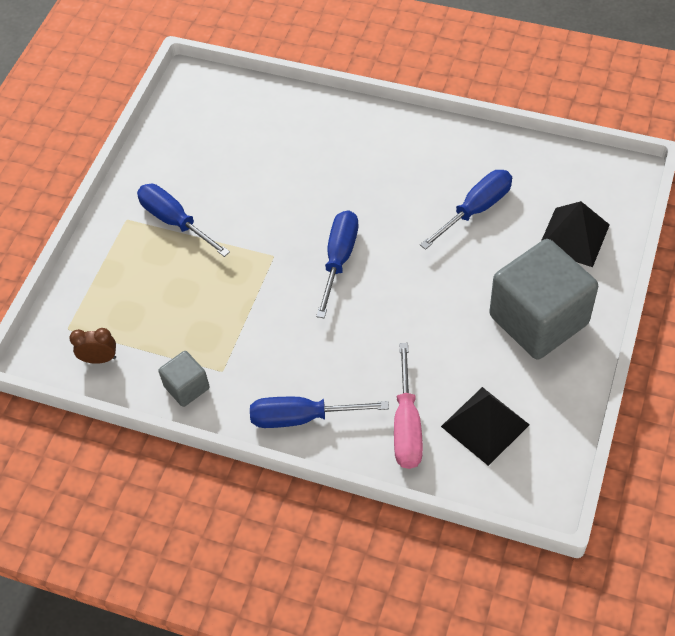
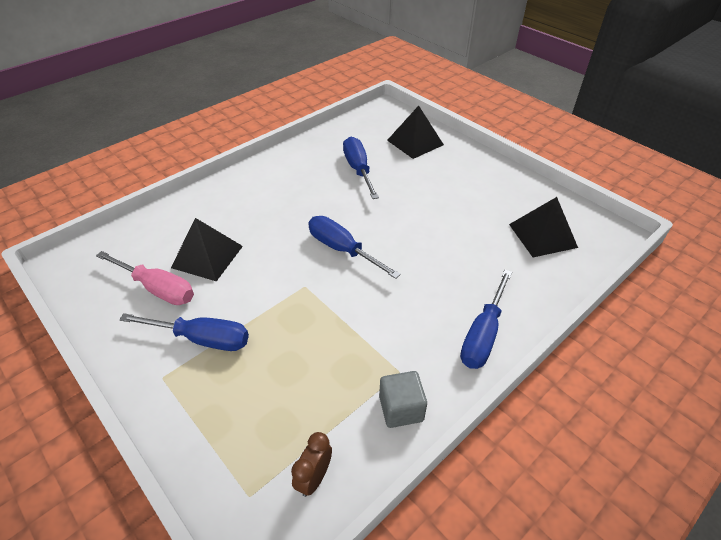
camera: 65 degrees left, 10 degrees down
(174, 221) = (203, 339): blue screwdriver -> blue screwdriver turned 150 degrees counterclockwise
(261, 166) = (207, 256): none -> black pyramid
(407, 426) = (524, 275): pink screwdriver -> pink screwdriver (158, 289)
(538, 320) = (469, 179): grey cube -> none

